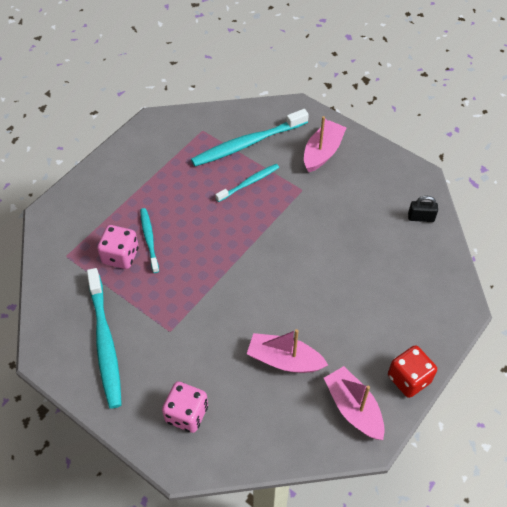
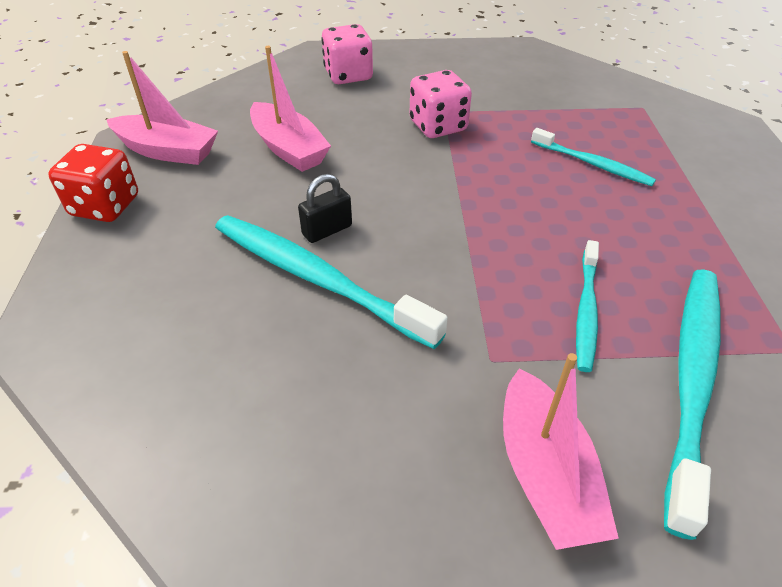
camera: 140 degrees right, 10 degrees down
(105, 343) = (491, 77): turquoise toothbrush -> turquoise toothbrush (317, 278)
(120, 256) = (594, 134): pink dice -> pink dice (438, 126)
(284, 360) = (288, 149): pink boat -> pink boat turned 75 degrees clockwise
(421, 217) = (208, 461): black padlock -> black padlock (327, 230)

